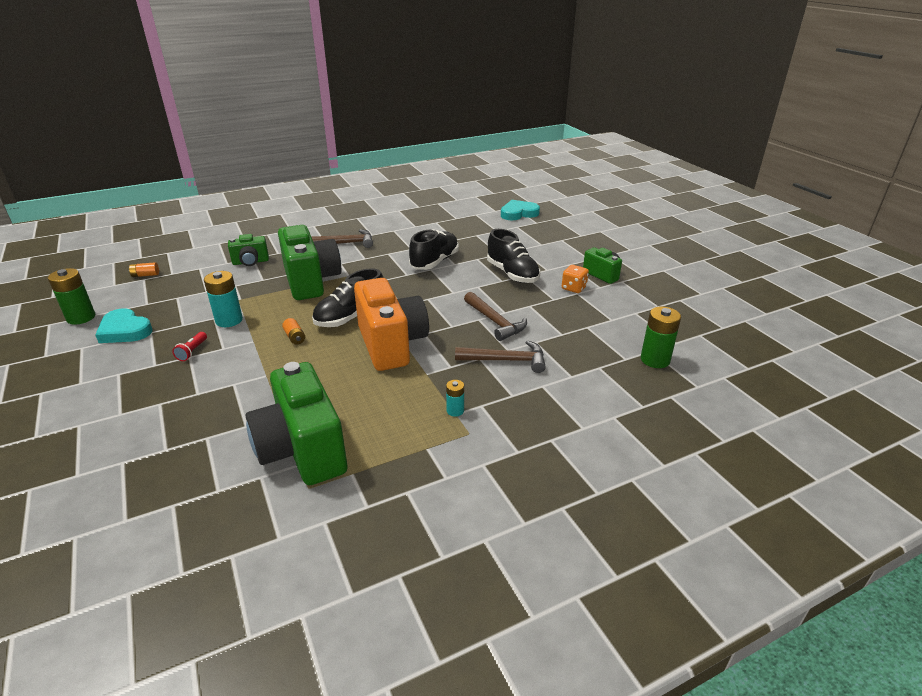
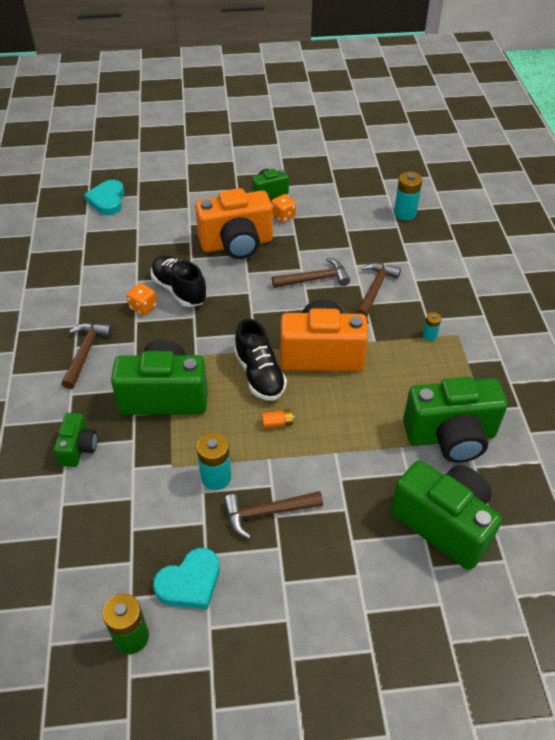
camera: 70 degrees left, 15 degrees up
(145, 275) = (45, 567): orange battery -> none
(178, 462) = (444, 524): none -> green camera
(192, 351) = (267, 513): red flashlight -> brown hammer
(405, 252) = (143, 307): none -> orange dice
(512, 274) = (237, 244): black shoe -> orange camera
(655, 360) = (405, 213): green battery -> turquoise battery

